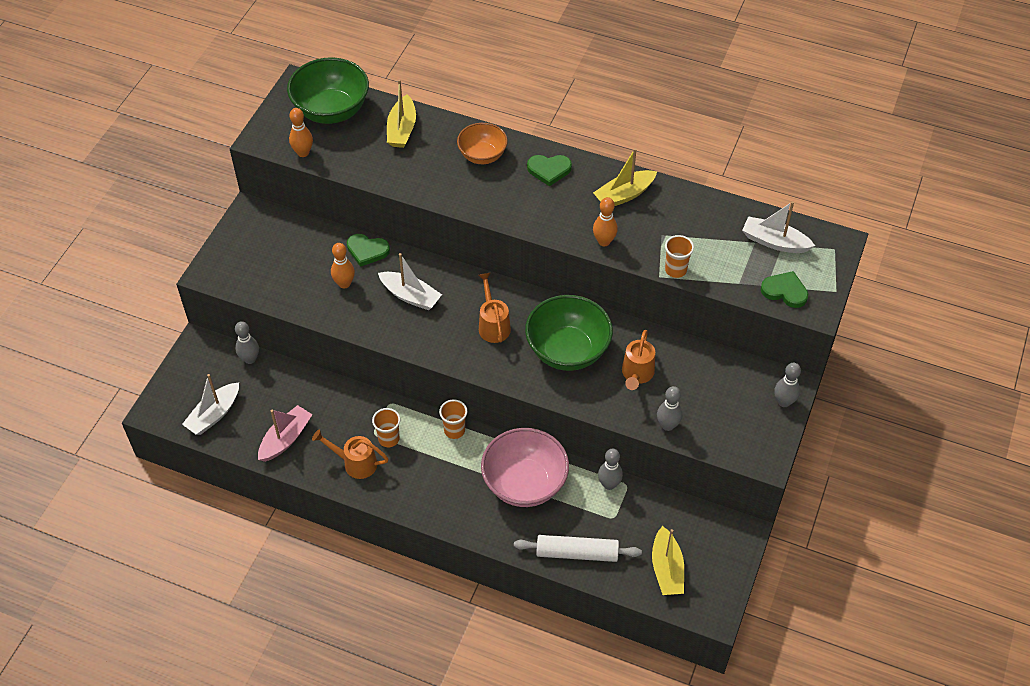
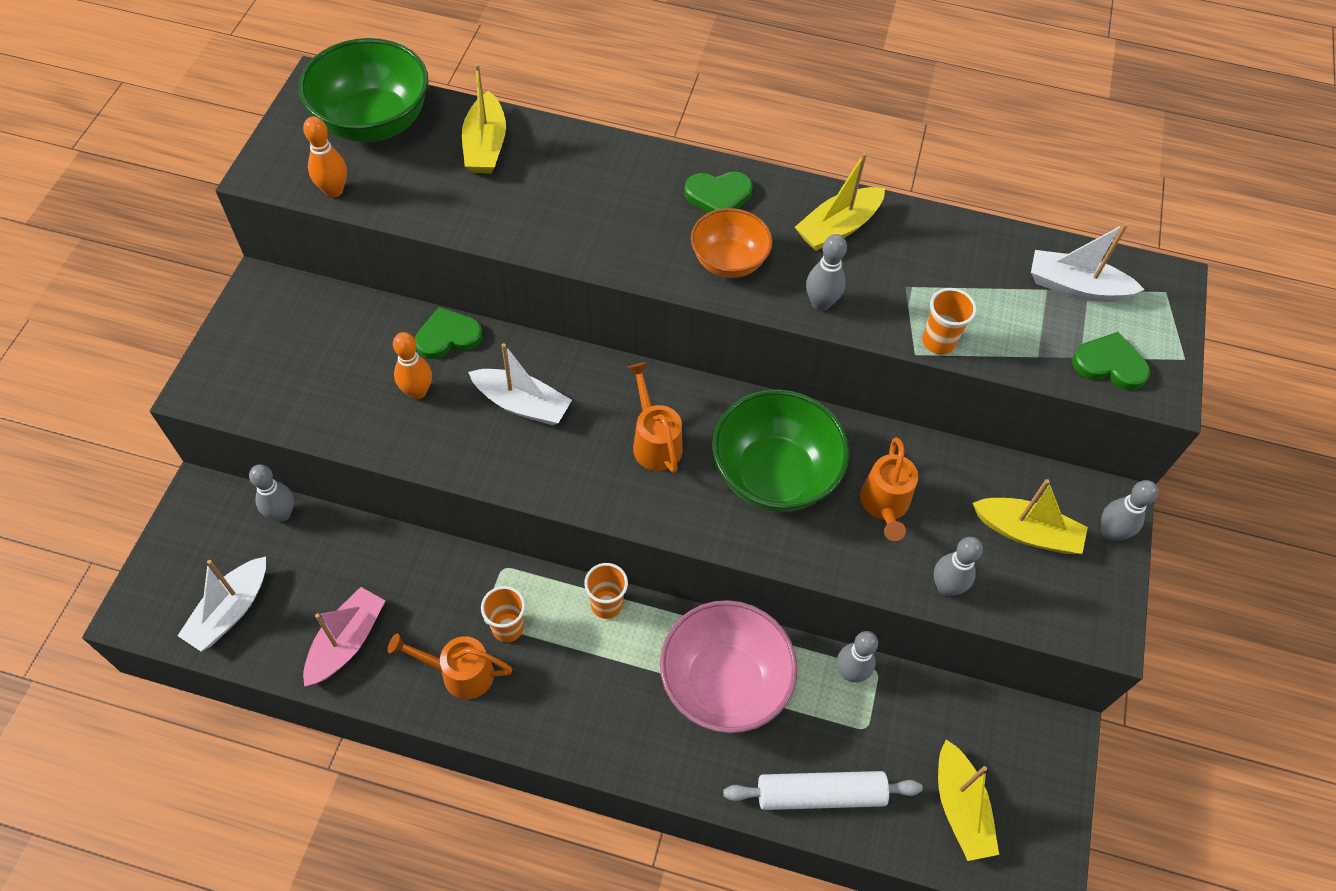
camera: 10 degrees left, 5 degrees up
(367, 251) = (448, 336): green heart -> green heart turned 150 degrees clockwise
(482, 155) = (614, 179): orange bowl -> orange bowl (728, 261)
(604, 241) = (820, 303): orange bowling pin -> grey bowling pin
(727, 398) = (1026, 532): none -> yellow boat

